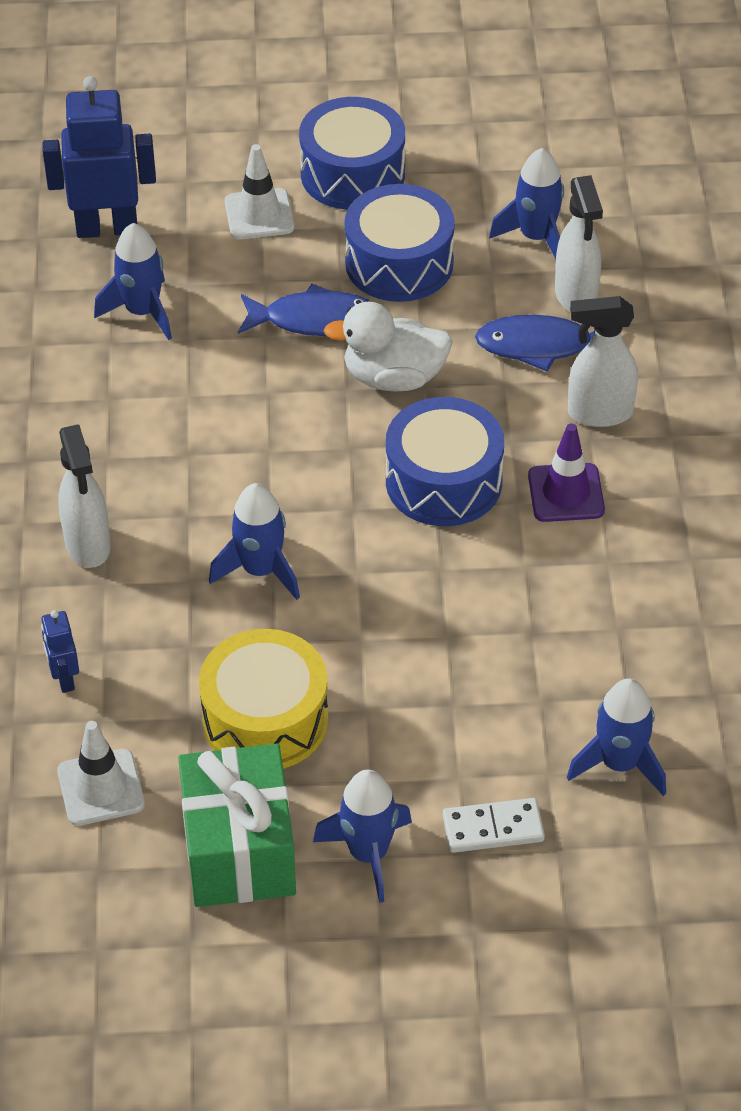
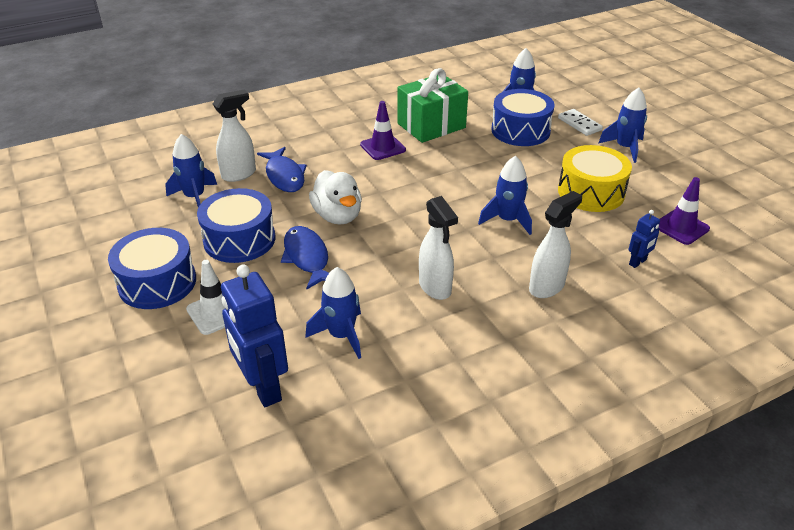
camera: 115 degrees left, 10 degrees down
(101, 788) = (681, 227): white traffic cone -> purple traffic cone
(239, 850) = (663, 179): green gift -> green gift (431, 126)
(443, 481) = (401, 181): blue drum -> blue drum (520, 130)
(599, 413) = (323, 150): white spray bottle -> white spray bottle (435, 287)

